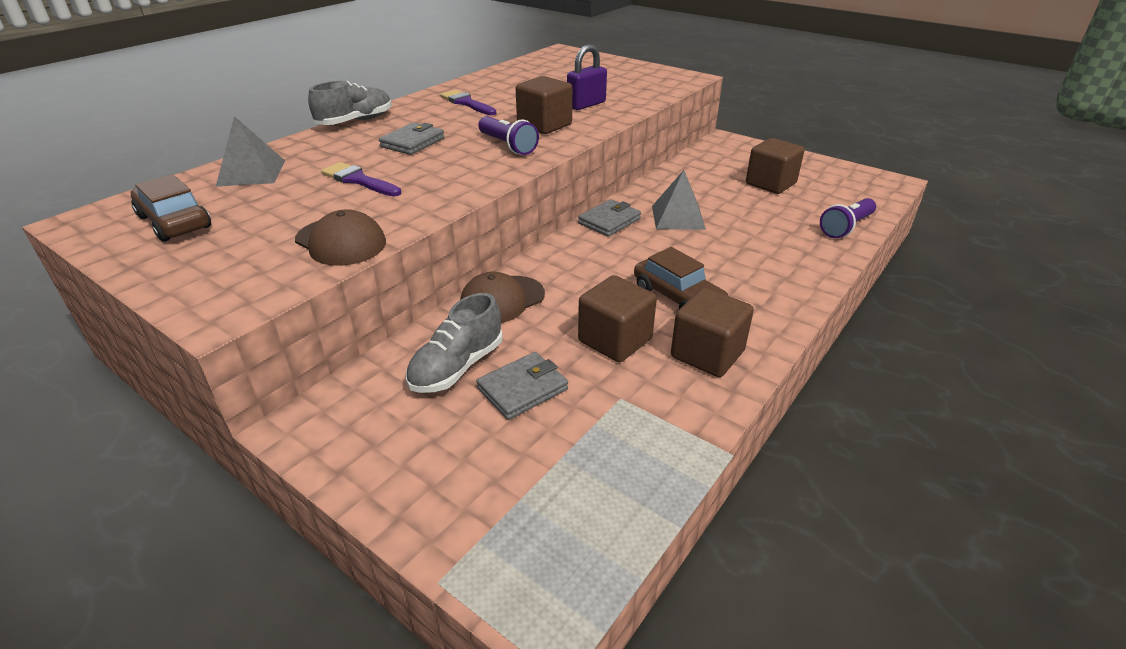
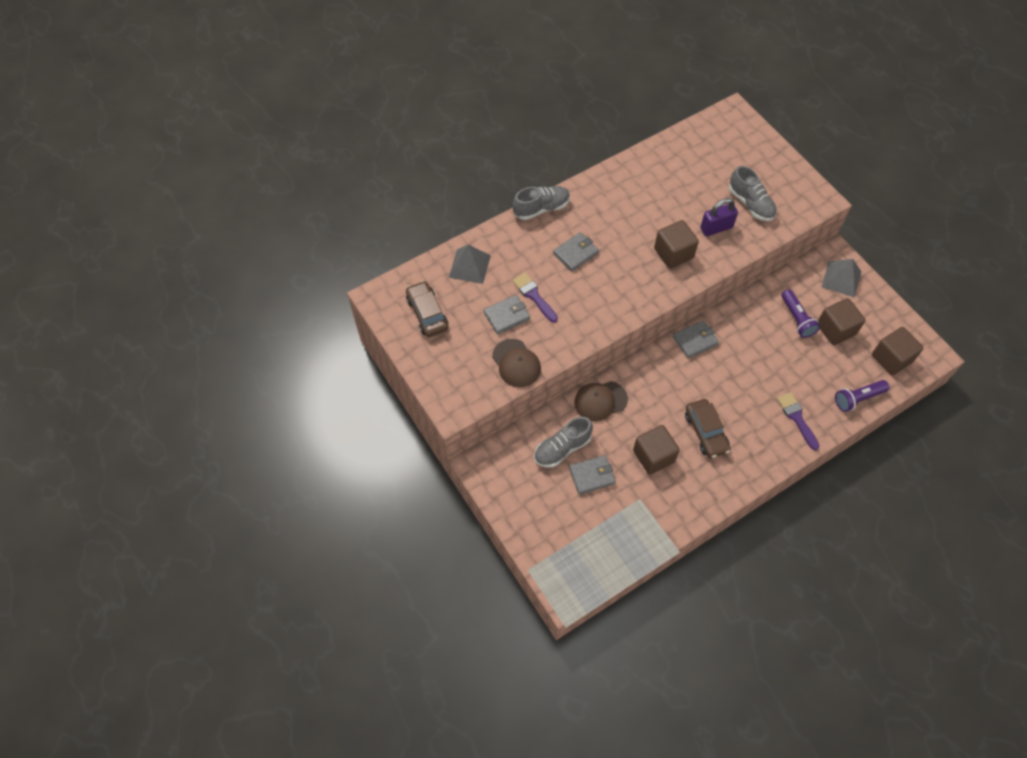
camera: 20 degrees right, 25 degrees up
(317, 202) = (507, 316): none -> grey wallet
(466, 103) = (626, 199): purple brush -> purple brush (797, 418)
(508, 146) = (638, 277): purple flashlight -> purple flashlight (797, 319)
(615, 88) = (750, 204): none -> grey shoe
(678, 217) = (745, 350): grey pyramid -> grey pyramid (841, 279)
(707, 354) = (700, 483): brown cube -> brown cube (891, 358)

